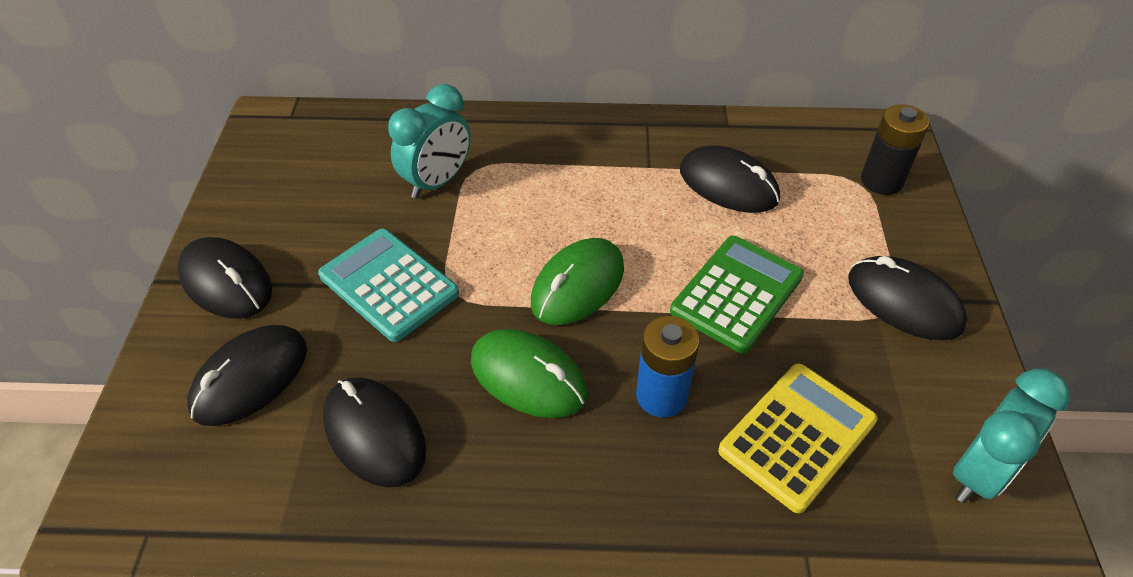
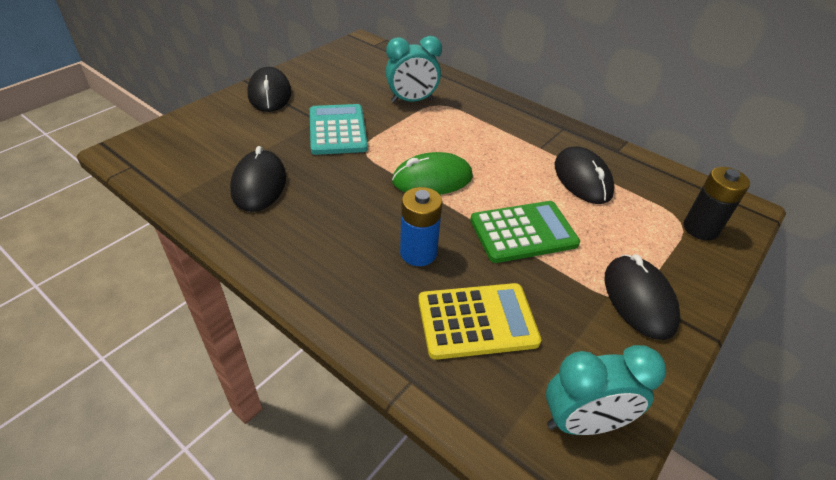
camera: 35 degrees right, 5 degrees down
(250, 378) = (235, 134): black mouse -> none
(528, 377) = (357, 203): green mouse -> none

